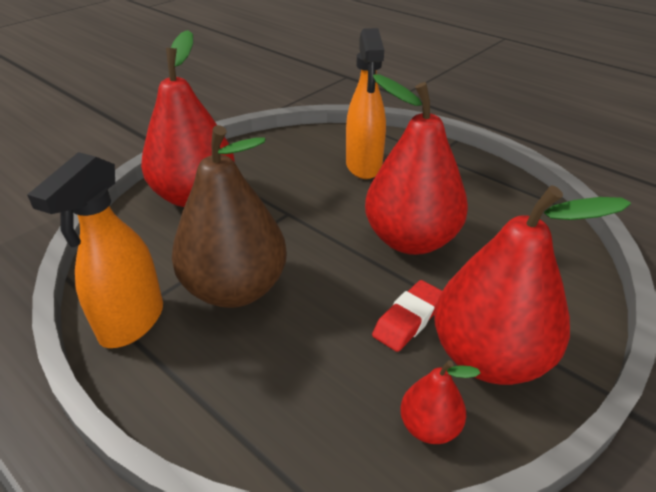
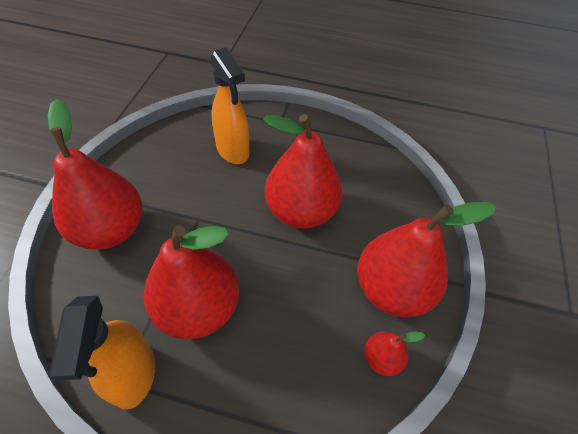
camera: 30 degrees left, 15 degrees up
(235, 288) = (198, 307): brown pear -> red pear
(409, 319) = (331, 281): red eraser -> none

